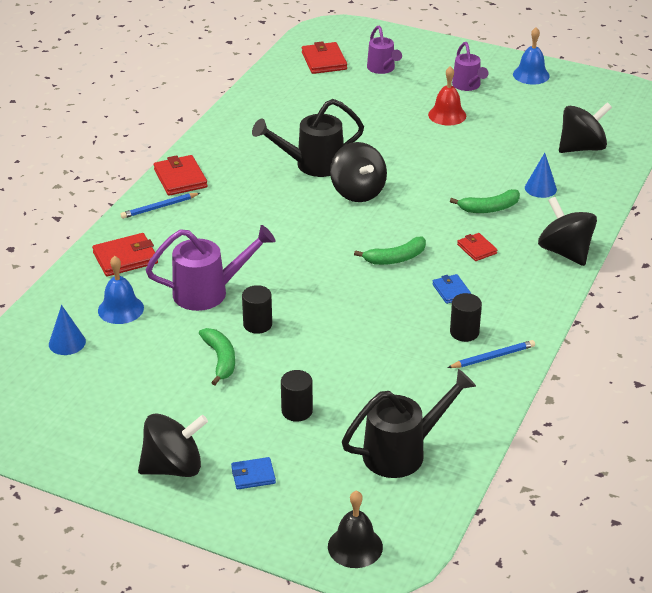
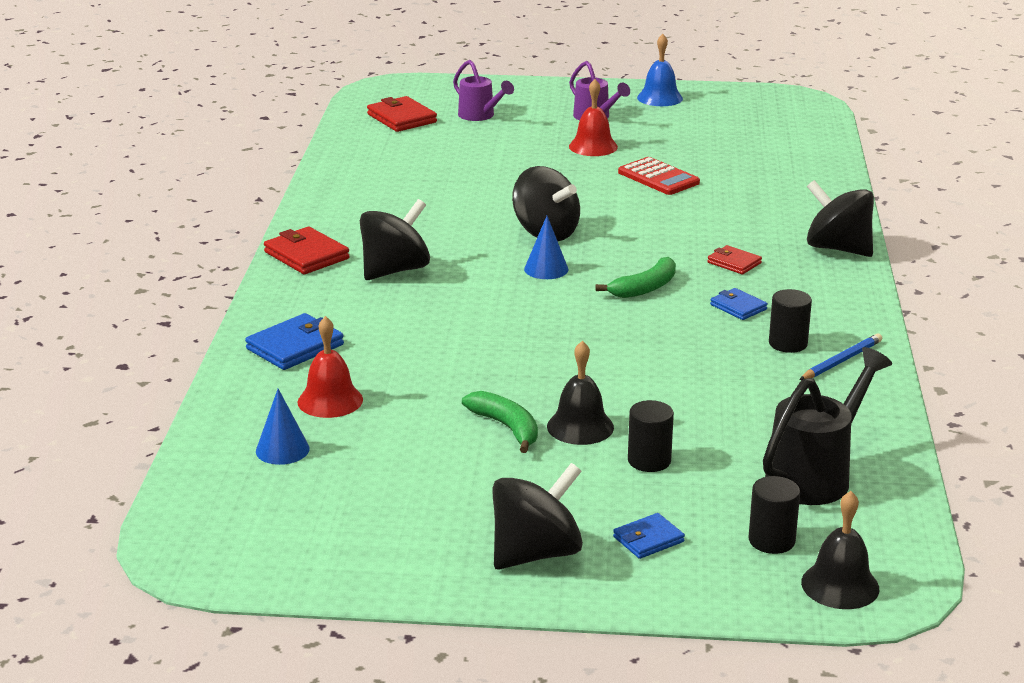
camera: 20 degrees left, 10 degrees down
(120, 309) = (330, 400): blue bell -> red bell
(125, 258) = (295, 347): red wallet -> blue wallet
(159, 207) = (301, 288): blue pencil -> none
(208, 292) = (435, 362): purple watering can -> none
(257, 324) = (526, 383): black cylinder -> black cylinder (771, 541)
(269, 371) = (580, 426): none -> black bell
(313, 165) = (468, 216): black watering can -> none
(476, 155) = (658, 178): none -> red calculator
(489, 208) = (716, 223): green banana -> none
(540, 188) = (759, 196): blue cone -> blue cone (546, 269)
(581, 148) = (773, 153): black spinning top -> black spinning top (395, 270)

